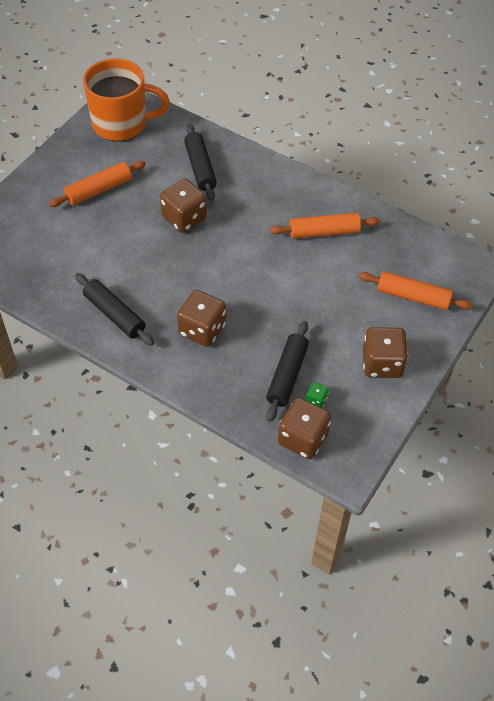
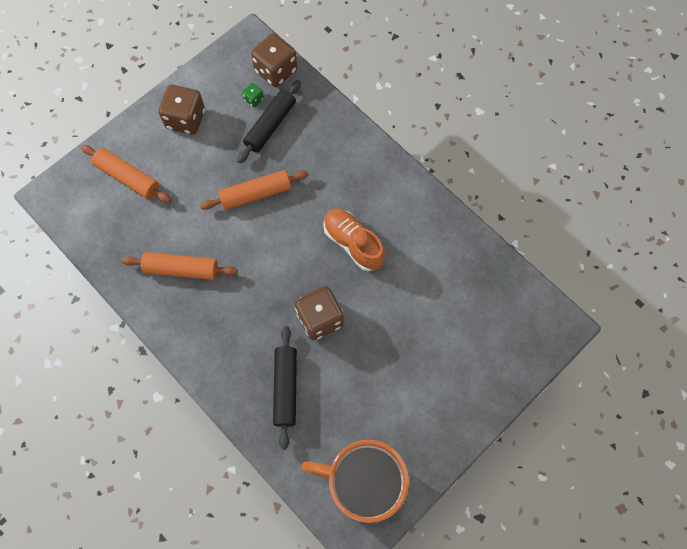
camera: 165 degrees left, 15 degrees up
(99, 190) = (405, 379): orange rolling pin -> orange rolling pin (256, 194)
(114, 314) = (410, 217): black rolling pin -> none
(168, 281) = (353, 243): none -> orange shoe
(202, 330) = (333, 184): brown dice -> none

